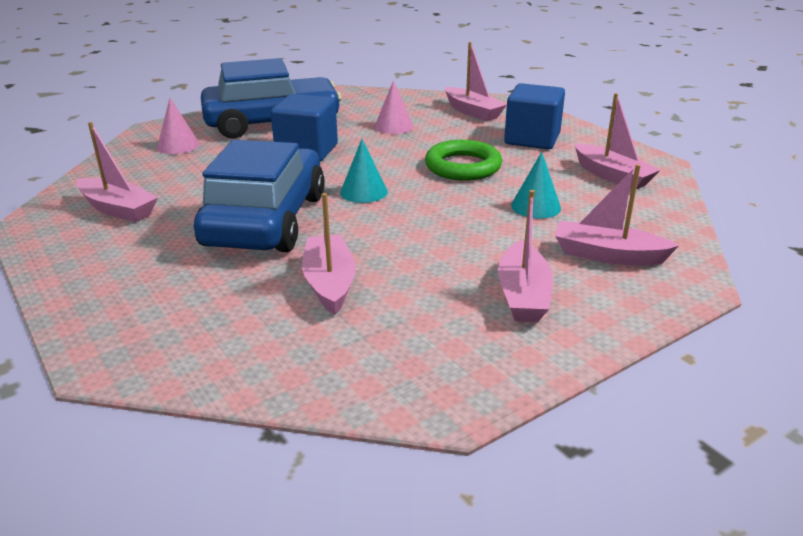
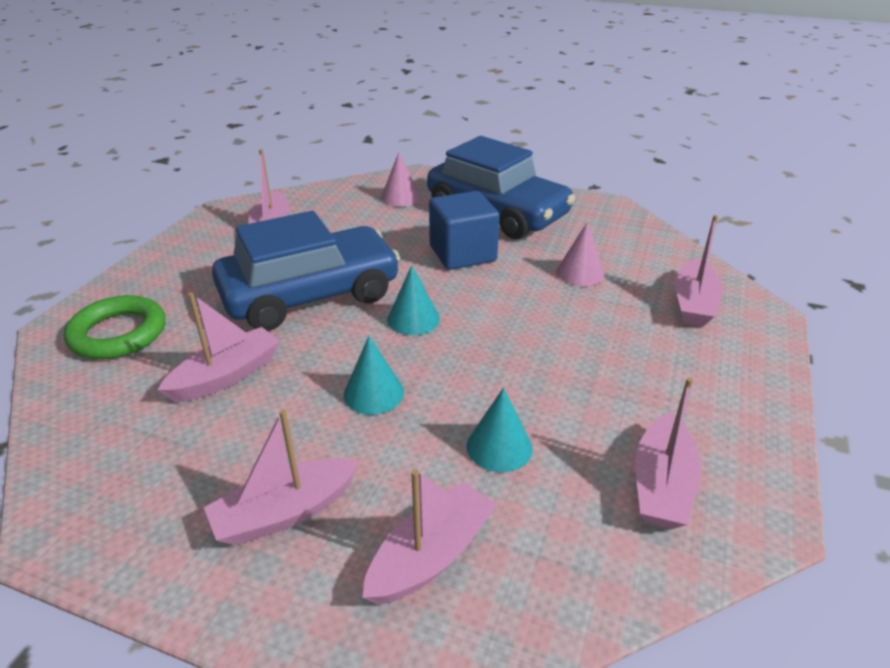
camera: 55 degrees right, 5 degrees up
(432, 230) = (373, 393): none -> turquoise cone
(463, 166) = (540, 354): green ring -> green ring (118, 333)
(532, 139) = (682, 375): blue cube -> none
(608, 255) = (431, 556): pink boat -> pink boat turned 60 degrees clockwise

